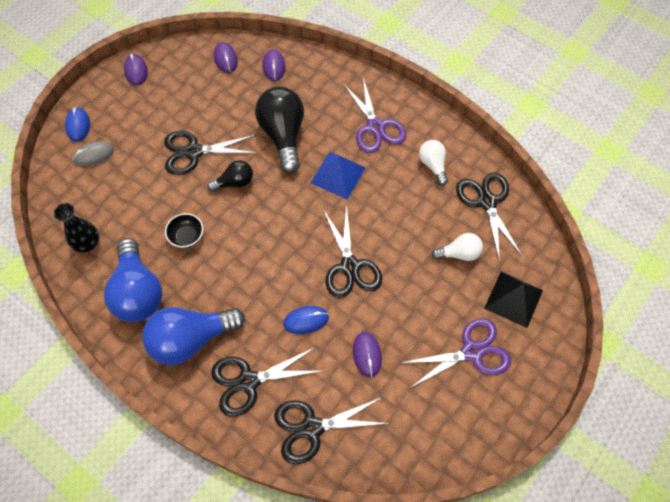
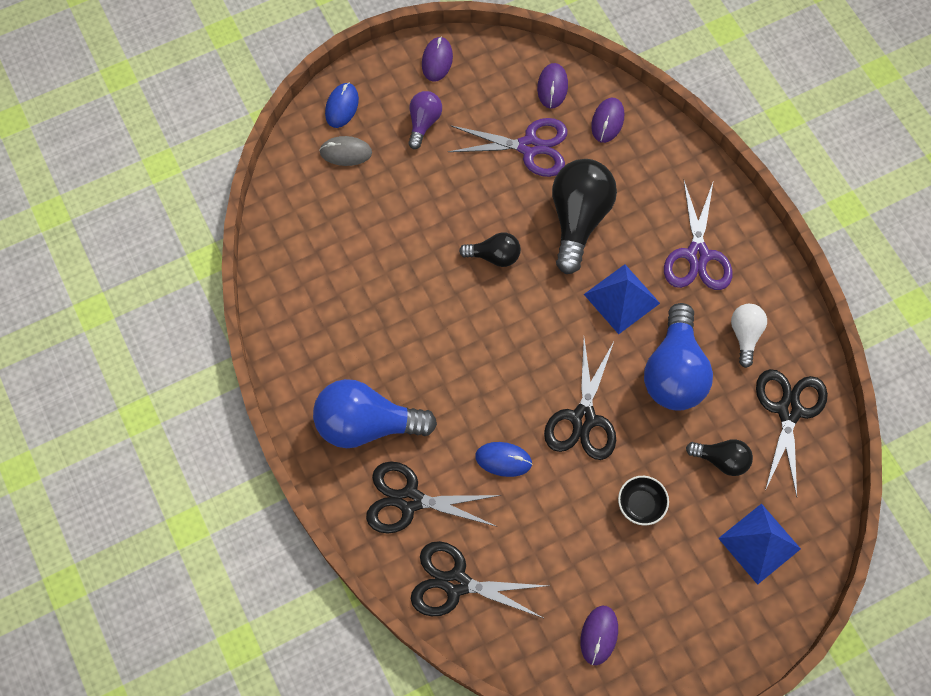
camera: 25 degrees right, 5 degrees up
(88, 243) = (298, 261): black vase -> none
(138, 292) = (331, 343): blue light bulb -> blue light bulb (674, 372)
(144, 114) = (423, 123): none -> purple light bulb
(187, 236) = (411, 300): black bowl -> black bowl (641, 504)
(194, 152) = (462, 197): black scissors -> none
(367, 354) = (555, 530): purple mouse -> purple mouse (599, 635)
(459, 253) = (721, 460): white light bulb -> black light bulb
(472, 352) = (677, 582): purple scissors -> purple scissors (529, 147)
(513, 299) = (759, 543): black pyramid -> blue pyramid

